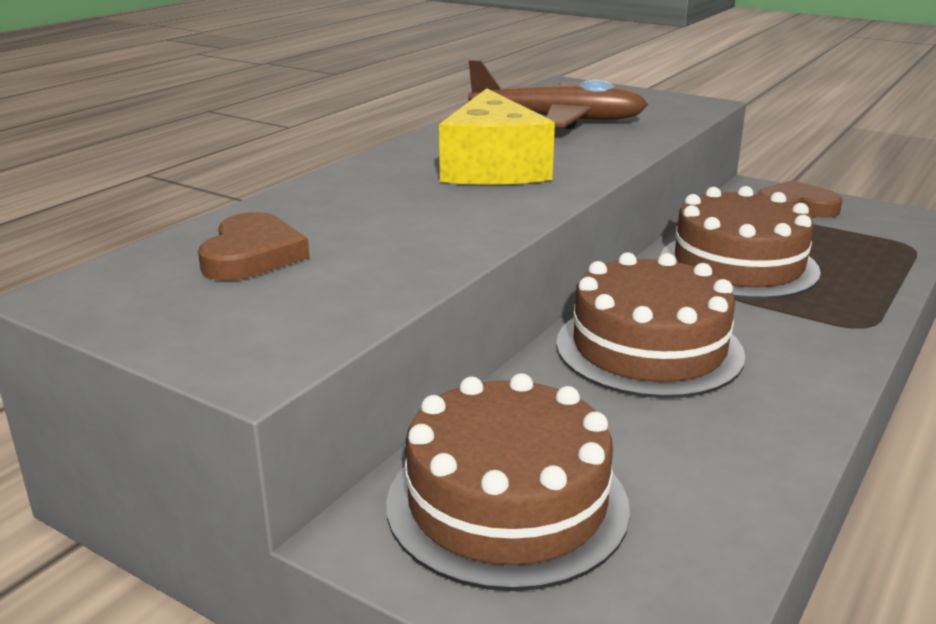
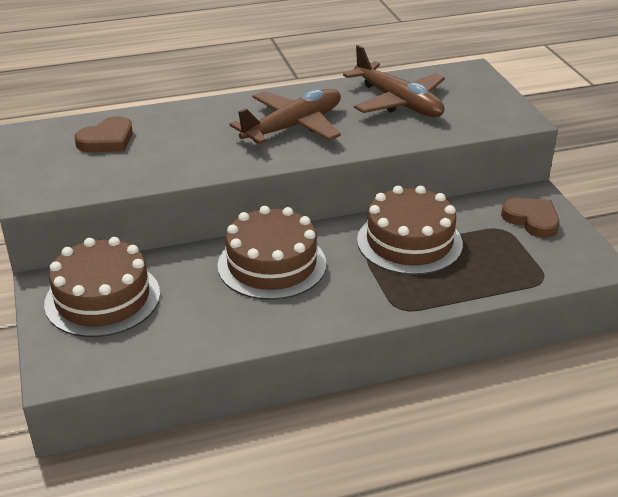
camera: 40 degrees right, 10 degrees up
(492, 167) = (293, 127): yellow cheese -> brown plane

